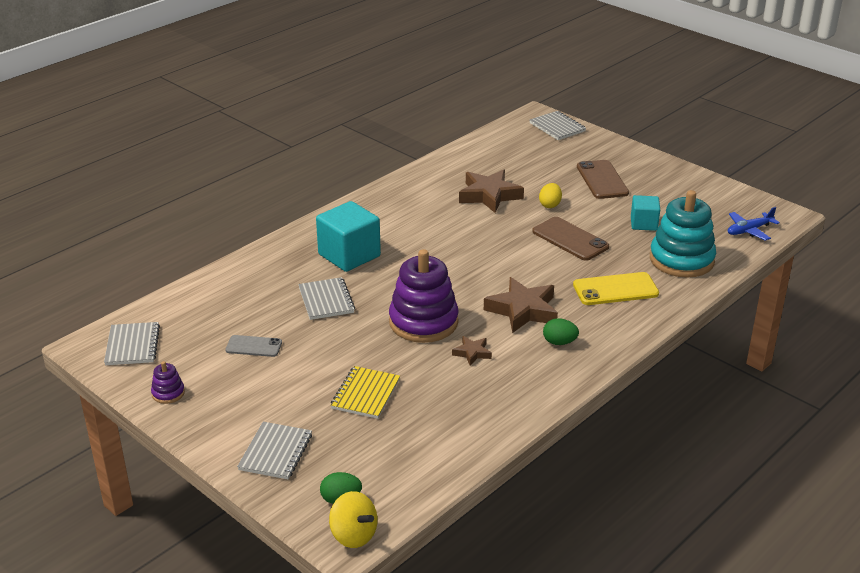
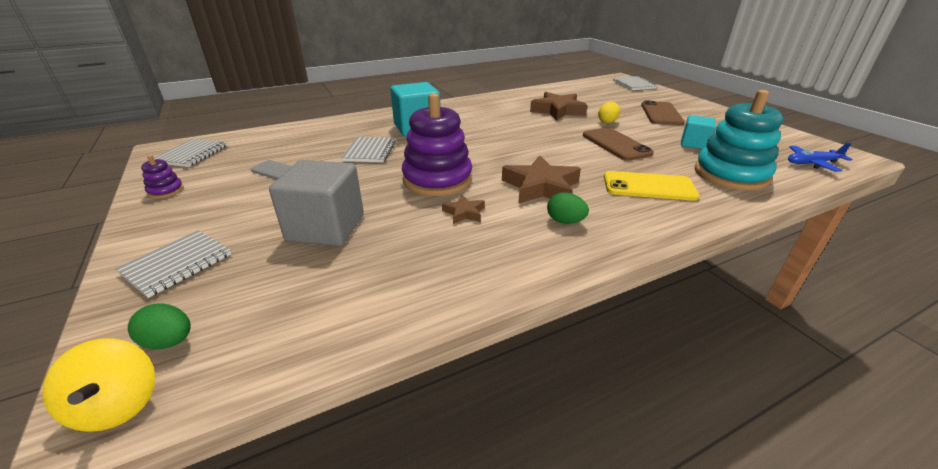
camera: 20 degrees right, 0 degrees up
(365, 394) = (326, 228): yellow notebook -> grey cube

